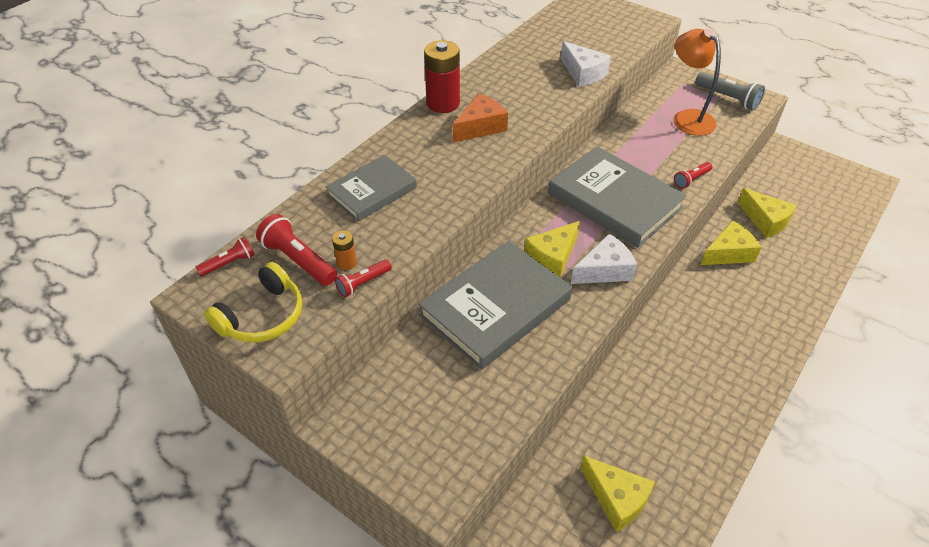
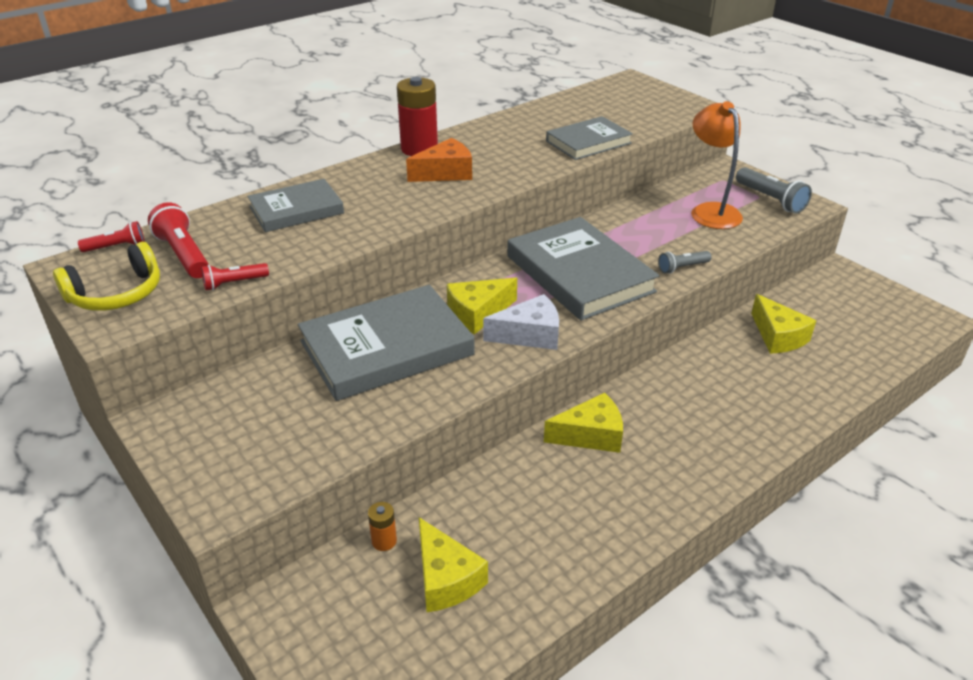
camera: 15 degrees right, 10 degrees down
(346, 263) = (229, 264): orange battery -> orange battery (384, 541)
(583, 73) = (588, 142): white cheese -> grey book
(691, 180) = (682, 268): red flashlight -> grey flashlight
(728, 253) = (714, 361): yellow cheese -> yellow cheese (591, 435)

